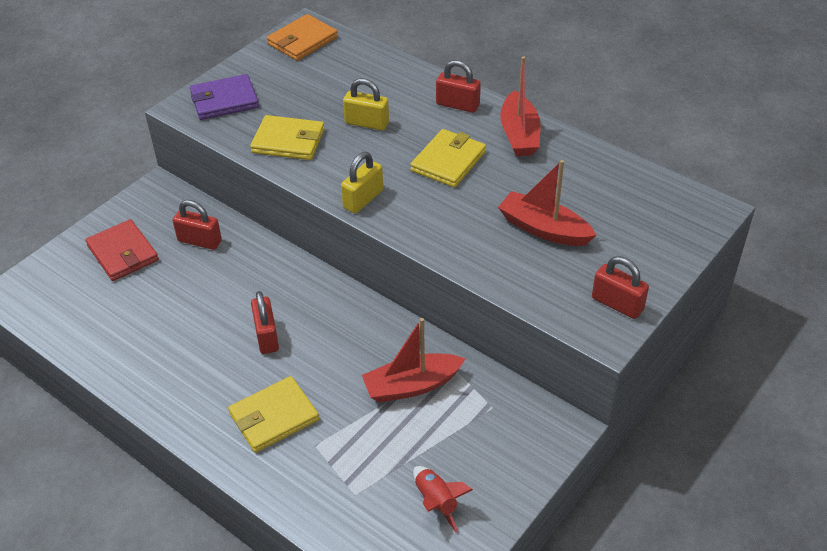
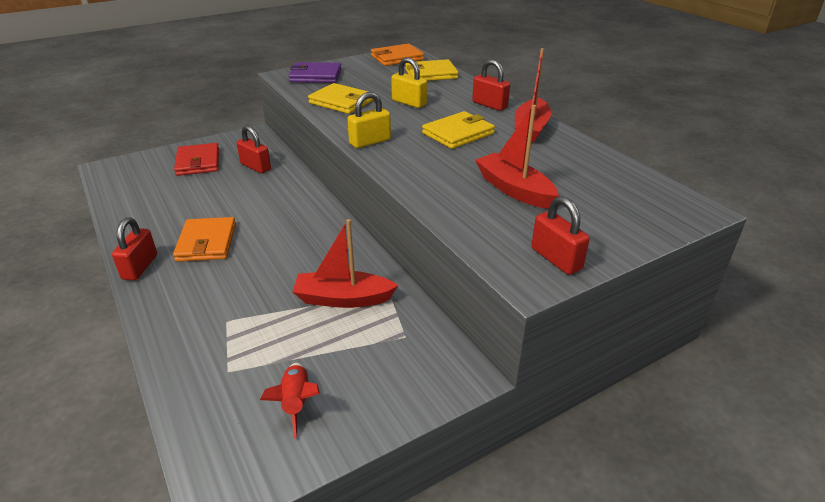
camera: 20 degrees right, 10 degrees down
(224, 362) = (207, 242): none -> orange wallet
(267, 336) = (253, 234): red padlock -> red padlock (140, 267)
(274, 417) = (211, 290): yellow wallet -> yellow wallet (431, 74)

